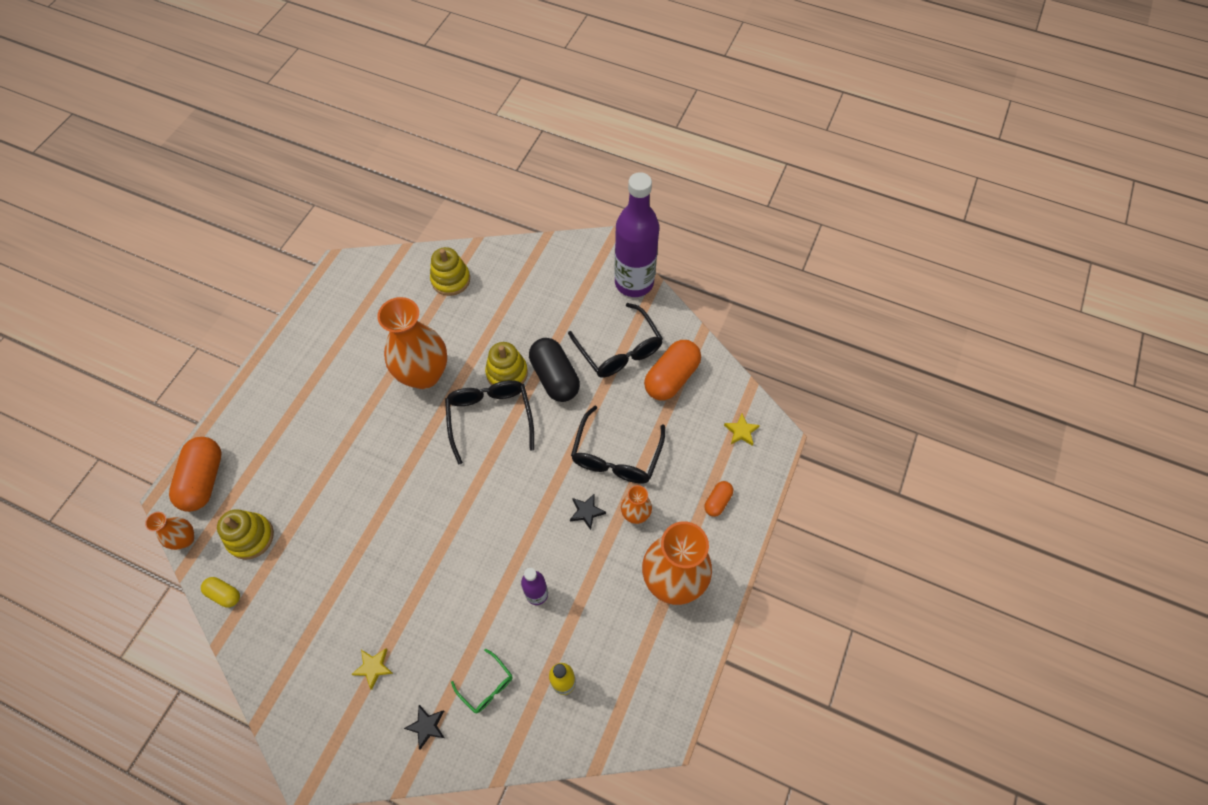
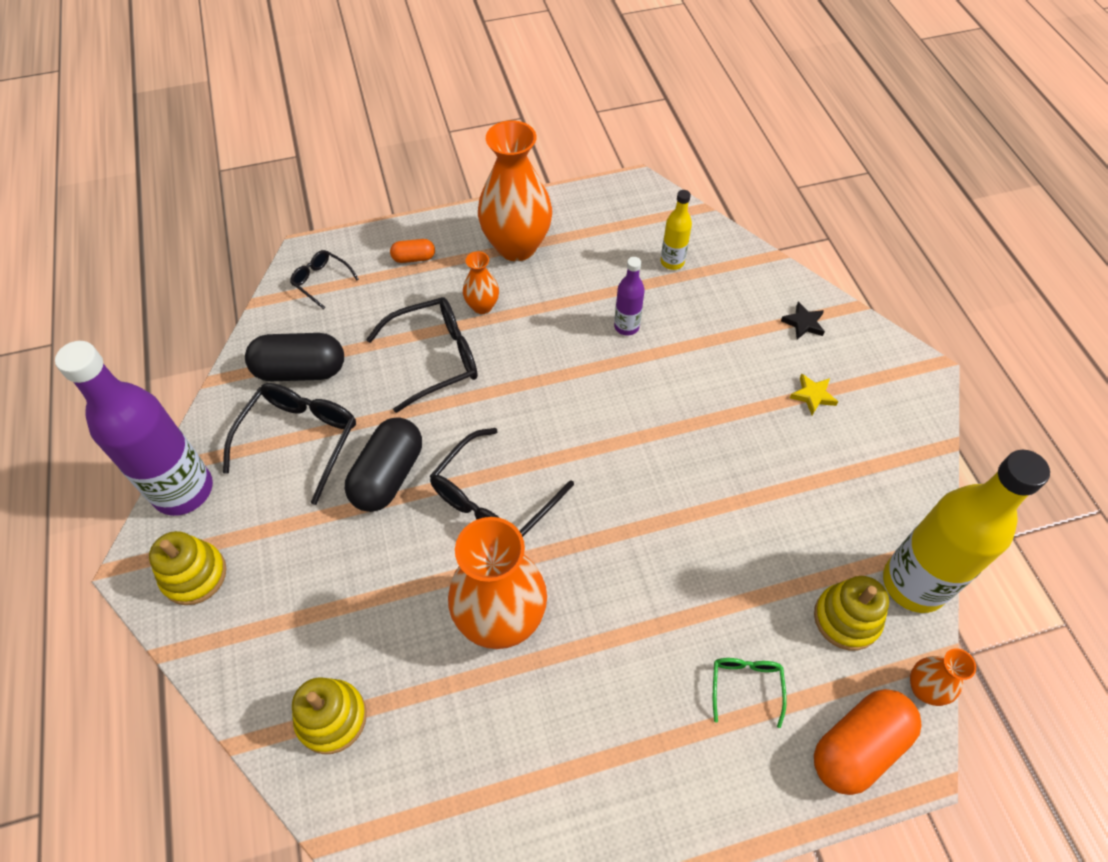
camera: 130 degrees left, 5 degrees down
(224, 594) = (913, 583): yellow capsule -> yellow bottle
(486, 686) = (731, 307): green glasses -> green glasses (745, 686)
(507, 373) = (422, 528): yellow stacking toy -> yellow stacking toy (194, 575)
(586, 512) = (516, 343): black star -> none
(671, 378) = (300, 370): orange capsule -> black capsule
(741, 431) = (321, 281): yellow star -> black glasses

